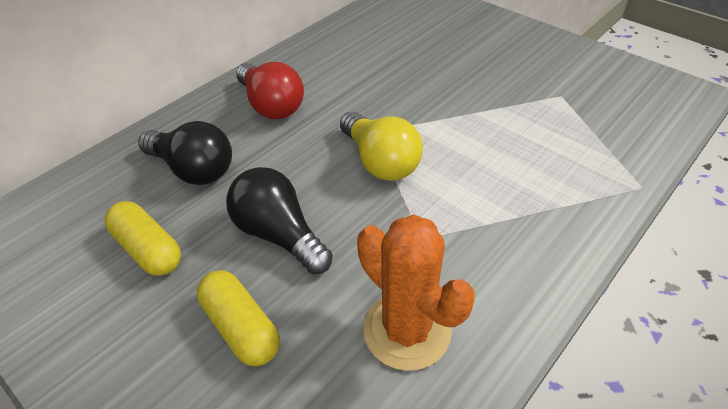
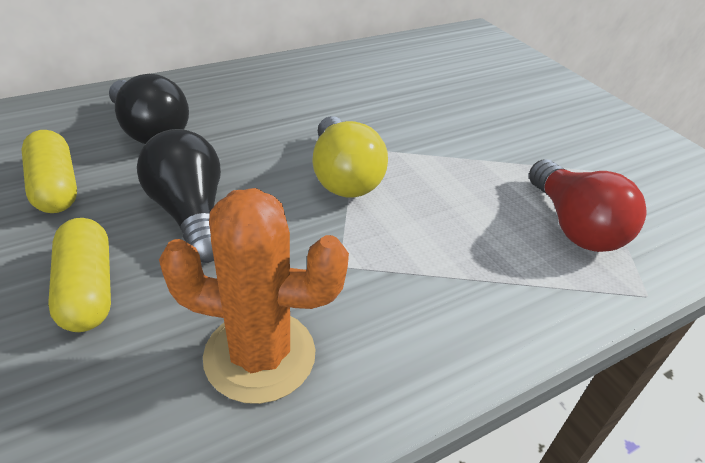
camera: 15 degrees right, 5 degrees down
(271, 105) = (265, 96): red light bulb -> red light bulb (574, 226)
(406, 330) = (260, 355): orange cactus -> orange cactus turned 60 degrees counterclockwise

